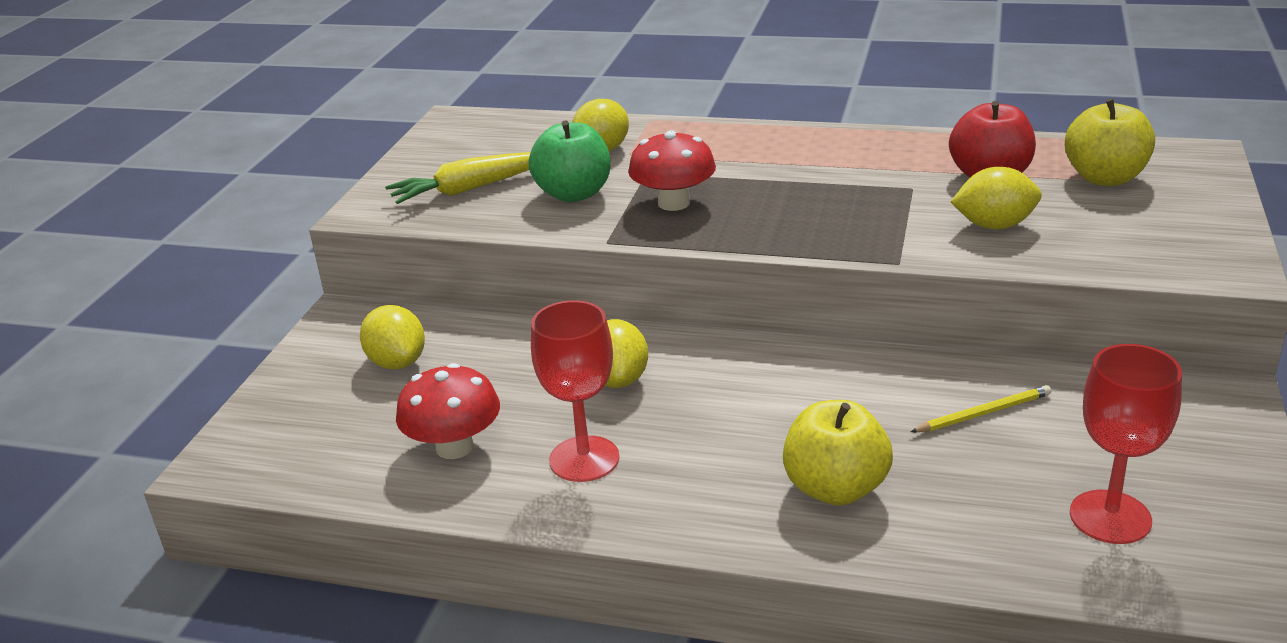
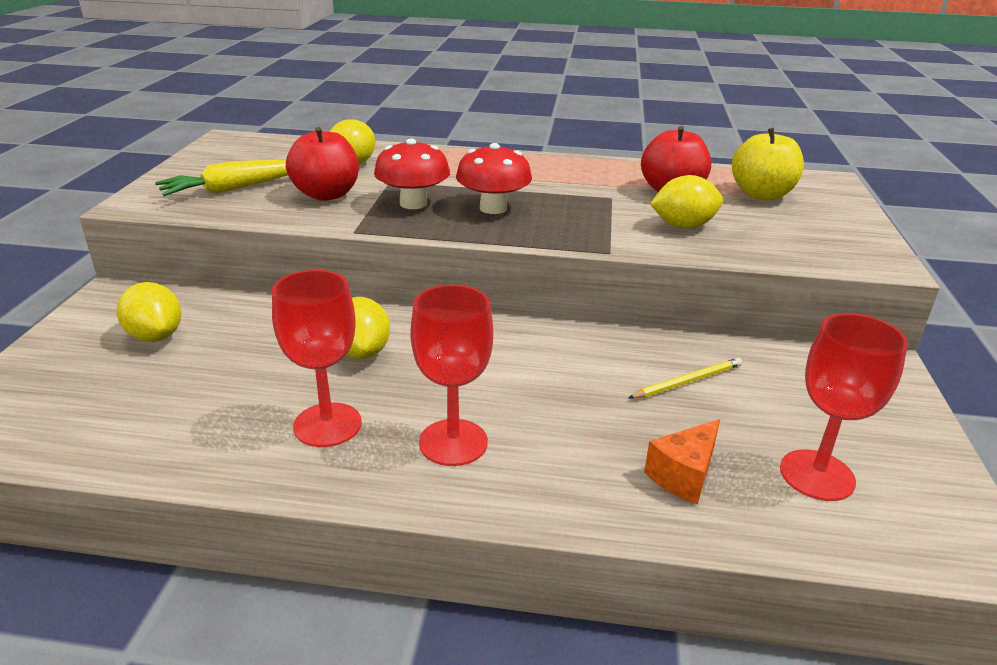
camera: 10 degrees left, 0 degrees up
(454, 447) = (200, 414): red mushroom -> red mushroom (493, 208)
(574, 194) = (326, 195): green apple -> red apple
(715, 478) = (453, 442): none -> red goblet
(835, 488) = (566, 451): yellow apple -> none
(960, 515) = (683, 475): none -> orange cheese

